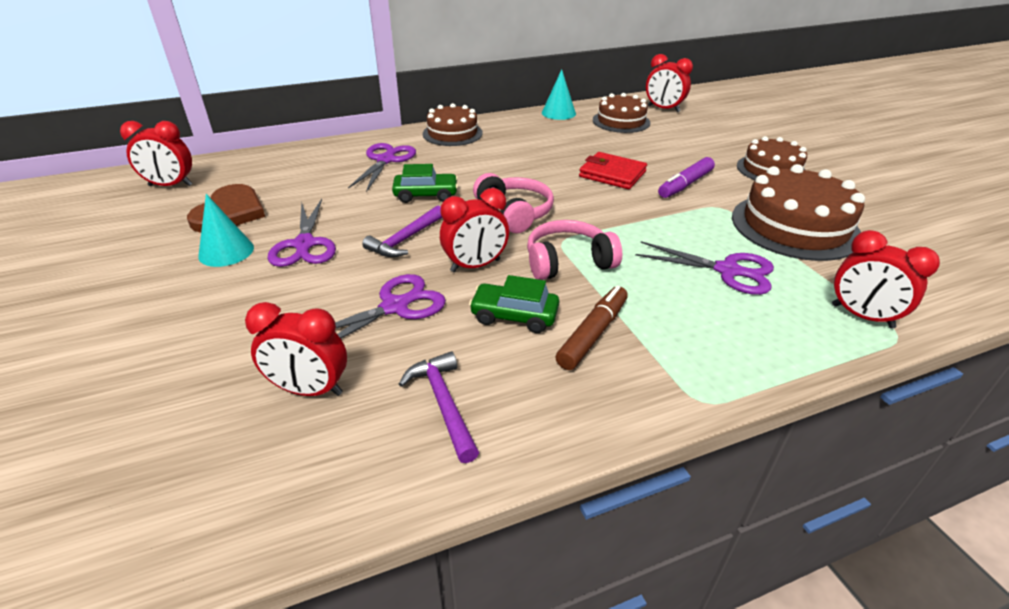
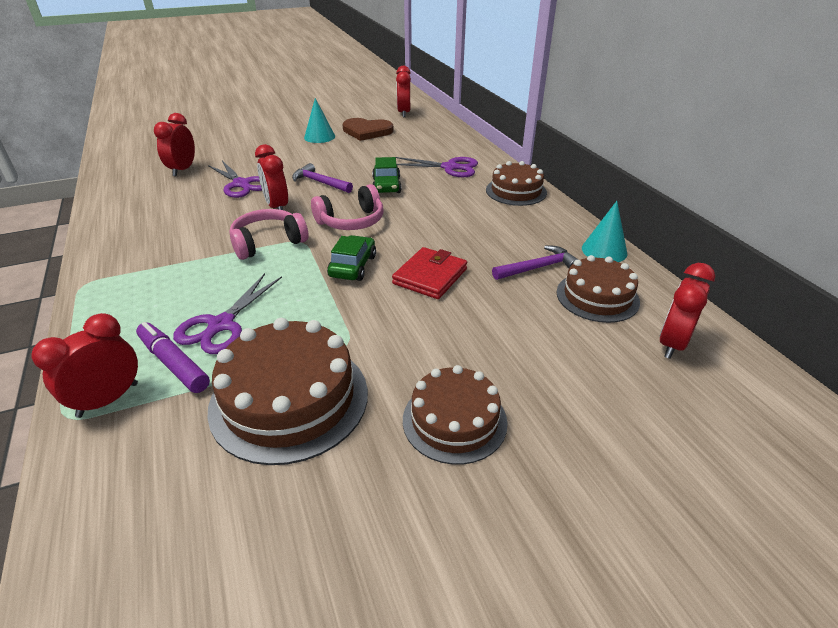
camera: 90 degrees right, 0 degrees up
(304, 244) = (322, 154): purple scissors -> none
(443, 404) = (148, 201): purple hammer -> purple hammer (538, 267)
(514, 316) = (211, 221): green car -> green car (353, 266)
(568, 262) = (268, 243): pink headphones -> pink headphones turned 105 degrees counterclockwise
(592, 334) = (175, 248): brown marker -> none
(685, 184) = (405, 326): purple marker -> purple marker (174, 363)

